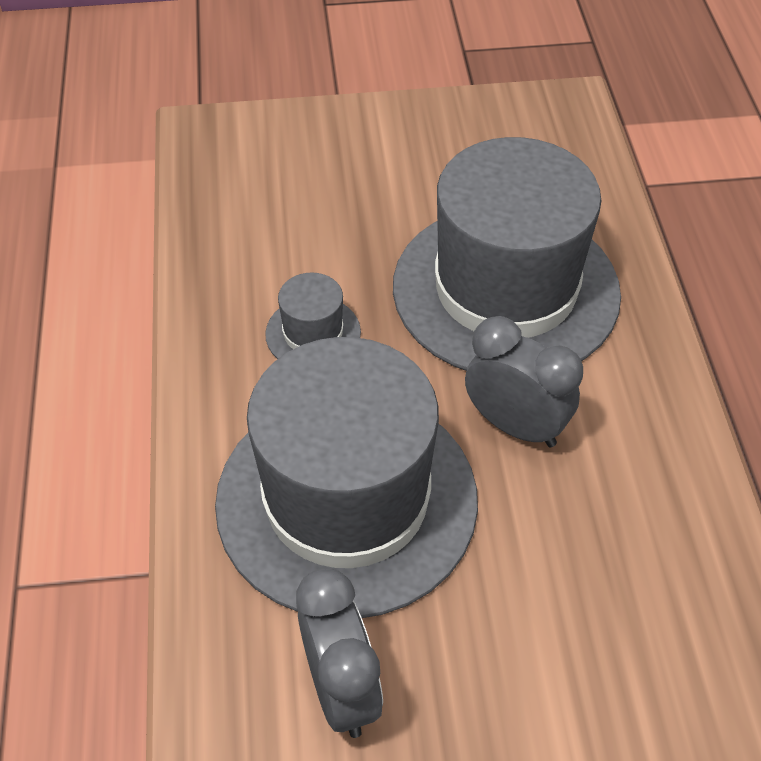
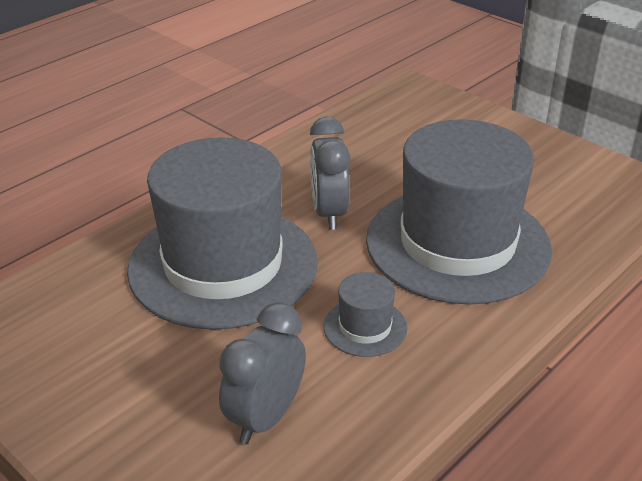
camera: 130 degrees left, 15 degrees down
(341, 689) = (546, 193): grey clock -> grey clock (266, 418)

